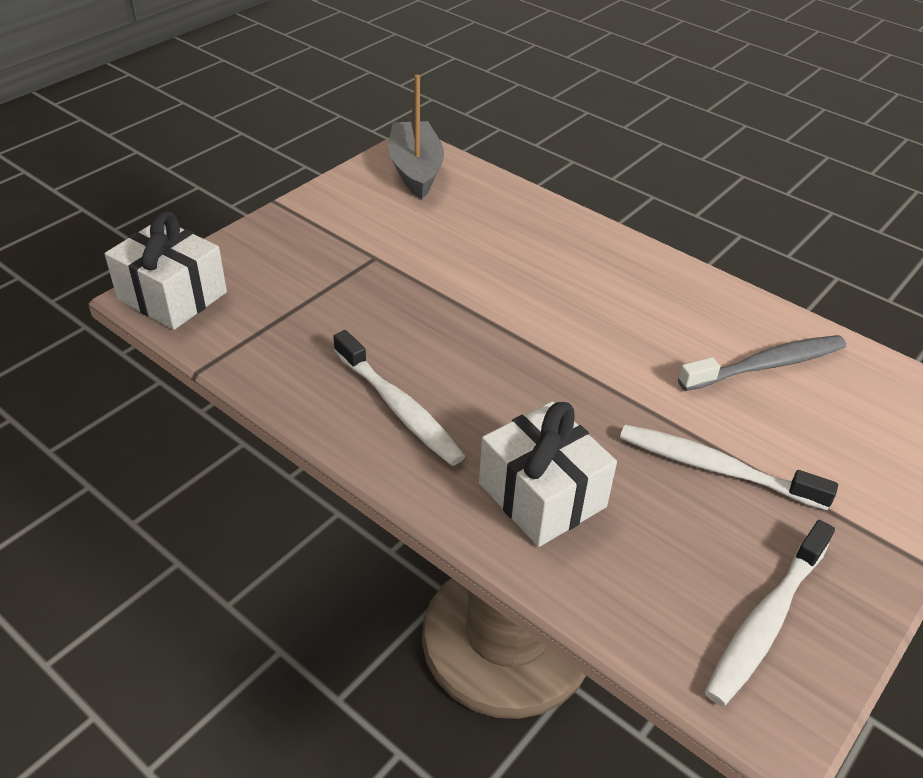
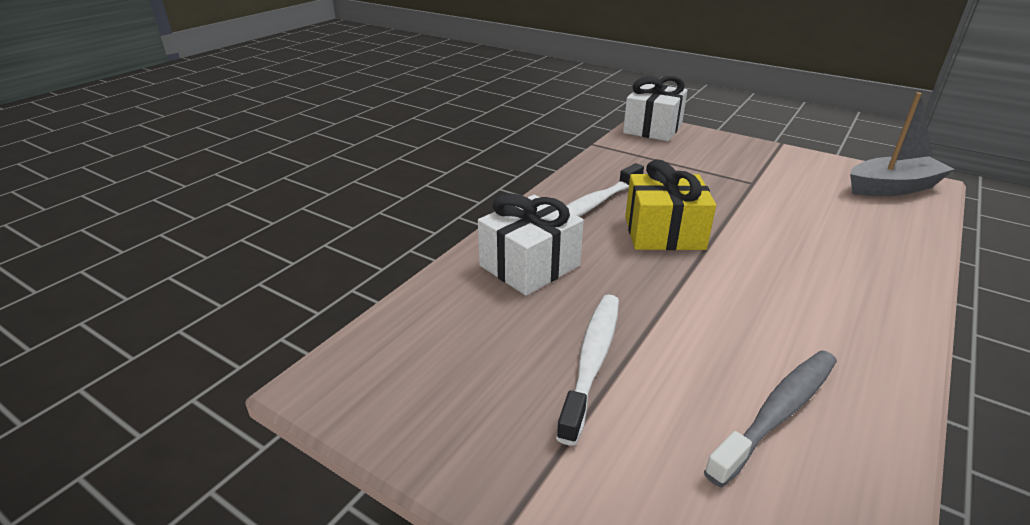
camera: 85 degrees right, 10 degrees down
(481, 360) = (664, 233): none -> yellow gift
(766, 365) = (778, 413): grey toothbrush -> grey toothbrush turned 105 degrees counterclockwise
(766, 621) = (417, 383): white toothbrush -> none

